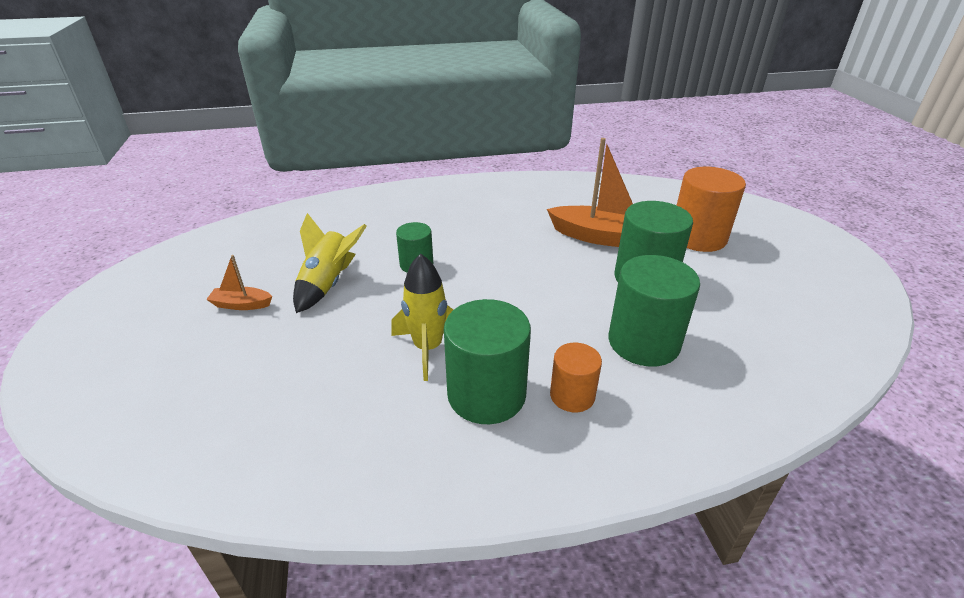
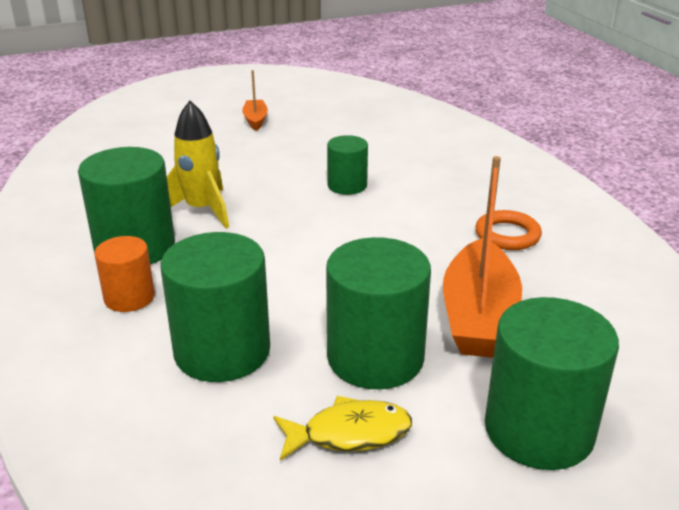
camera: 80 degrees right, 5 degrees down
(328, 284) = (296, 148): yellow rocket -> none
(512, 212) = (507, 235): none -> orange ring
(698, 237) = (539, 430): orange cylinder -> green cylinder
(715, 295) = (349, 434): none -> yellow fish

